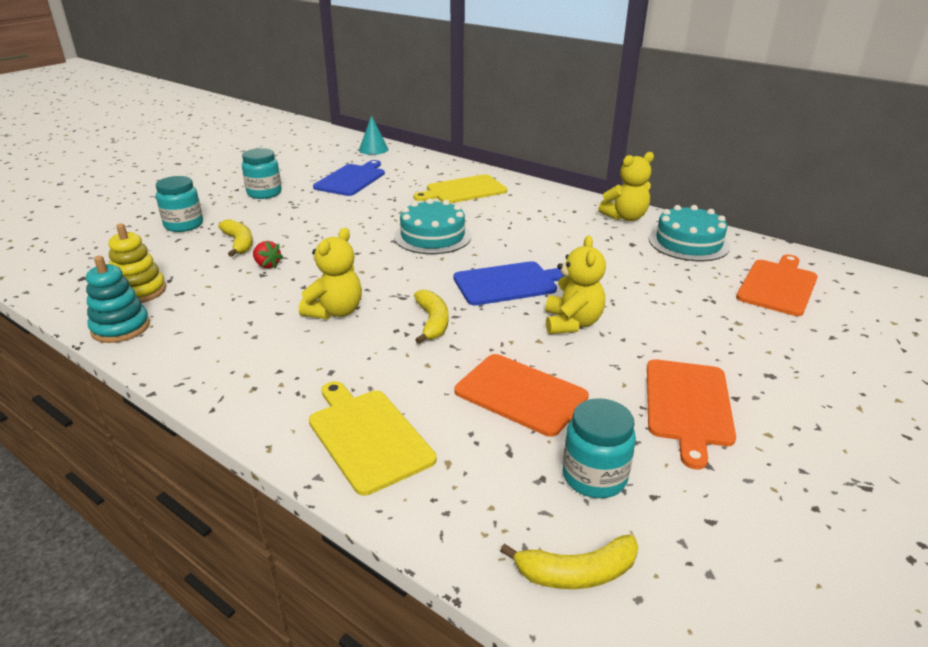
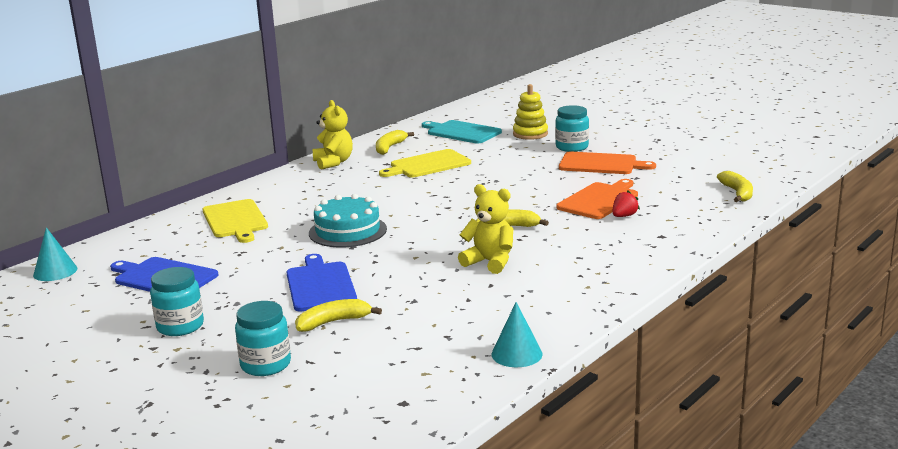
camera: 85 degrees left, 10 degrees down
(121, 328) = (516, 354): turquoise stacking toy -> turquoise cone
(139, 291) = (442, 359): yellow stacking toy -> yellow stacking toy (530, 134)
(267, 265) = (393, 300): red strawberry -> red strawberry (624, 216)
(368, 436) = (650, 241): yellow cutting board -> yellow cutting board (427, 165)
(509, 283) = (447, 203): blue cutting board -> blue cutting board (320, 285)
(572, 323) = (510, 186): yellow teddy bear -> none
(594, 477) = (669, 187): turquoise jar -> turquoise jar (572, 147)
(688, 243) = (389, 148): turquoise cake -> yellow banana
(778, 286) = (462, 132): orange cutting board -> turquoise cutting board

